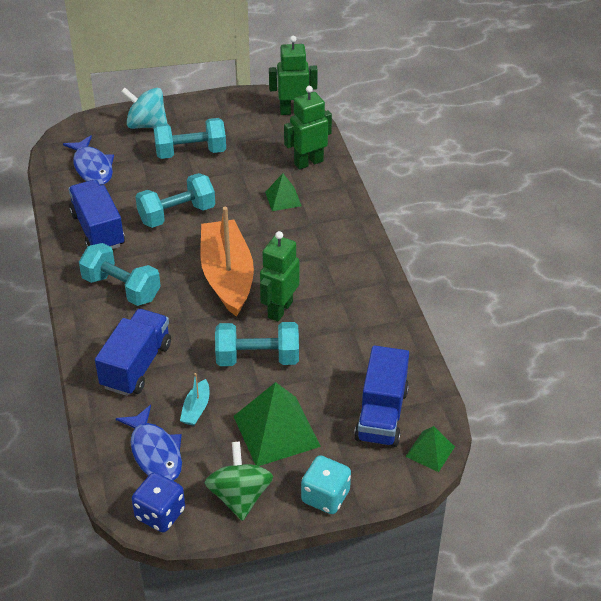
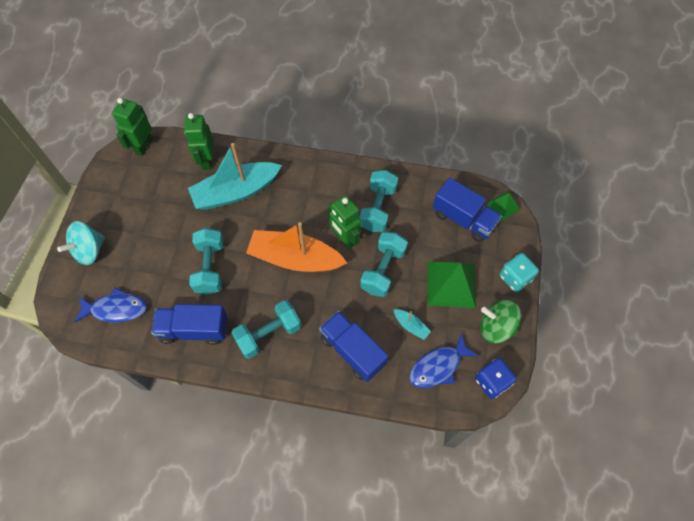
camera: 65 degrees left, 20 degrees up
(155, 452) = (438, 366): blue fish -> blue fish turned 150 degrees clockwise
(191, 152) = (145, 232): turquoise dumbbell -> turquoise dumbbell (378, 208)
(283, 199) = (236, 192): green pyramid -> turquoise boat

